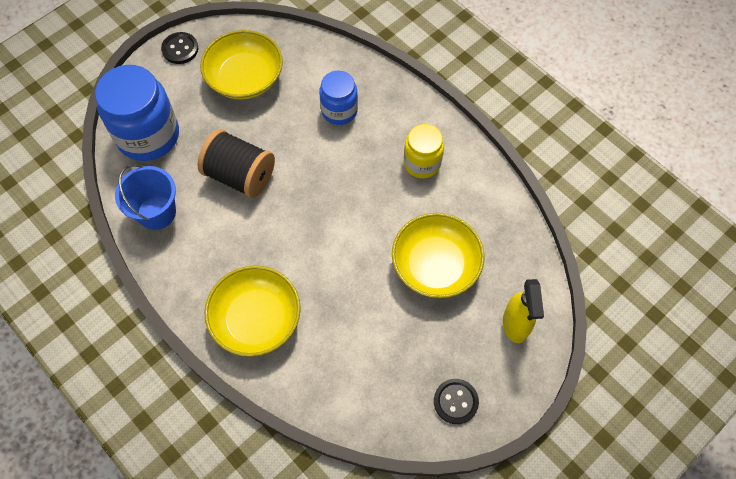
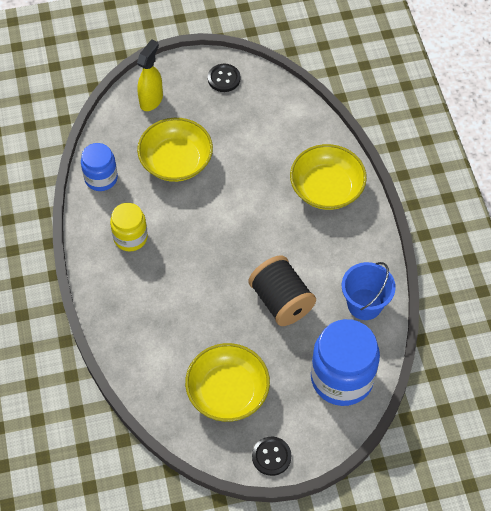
camera: 150 degrees left, 5 degrees down
(339, 111) = (165, 316): blue jar -> blue jar (101, 178)

